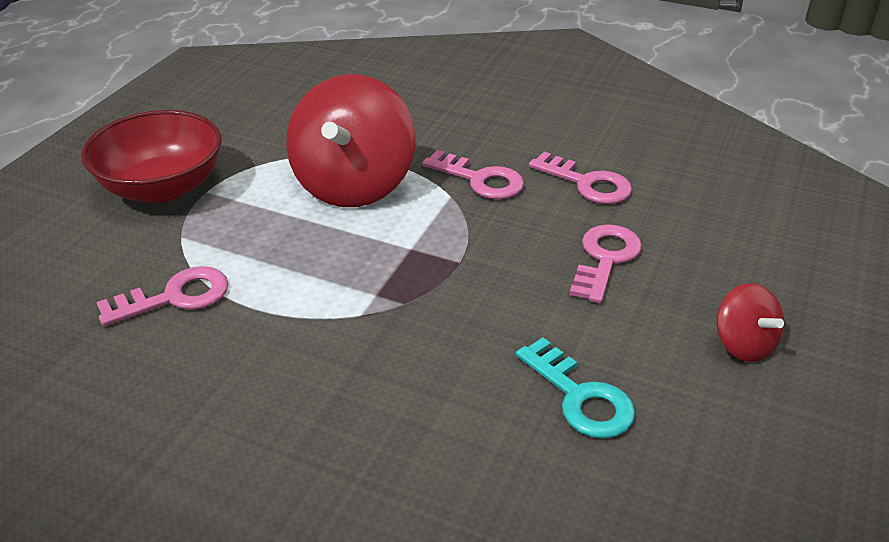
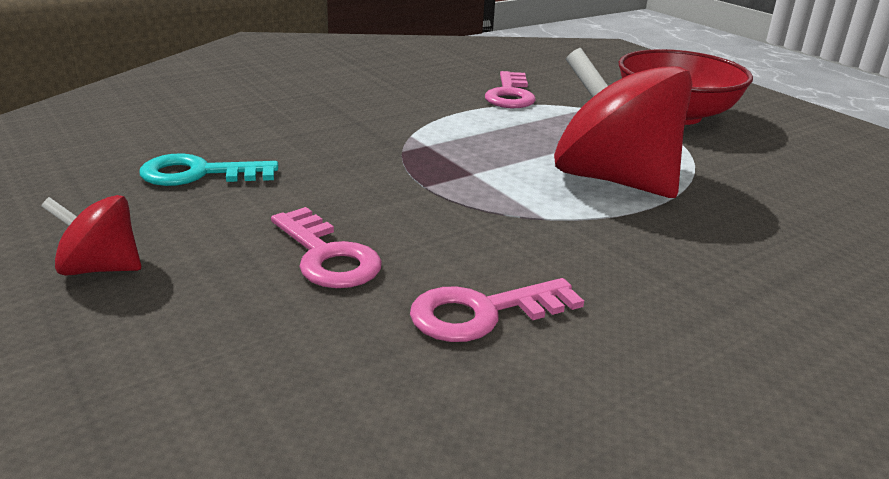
camera: 120 degrees right, 10 degrees down
(480, 179) = (563, 245): pink key -> none

